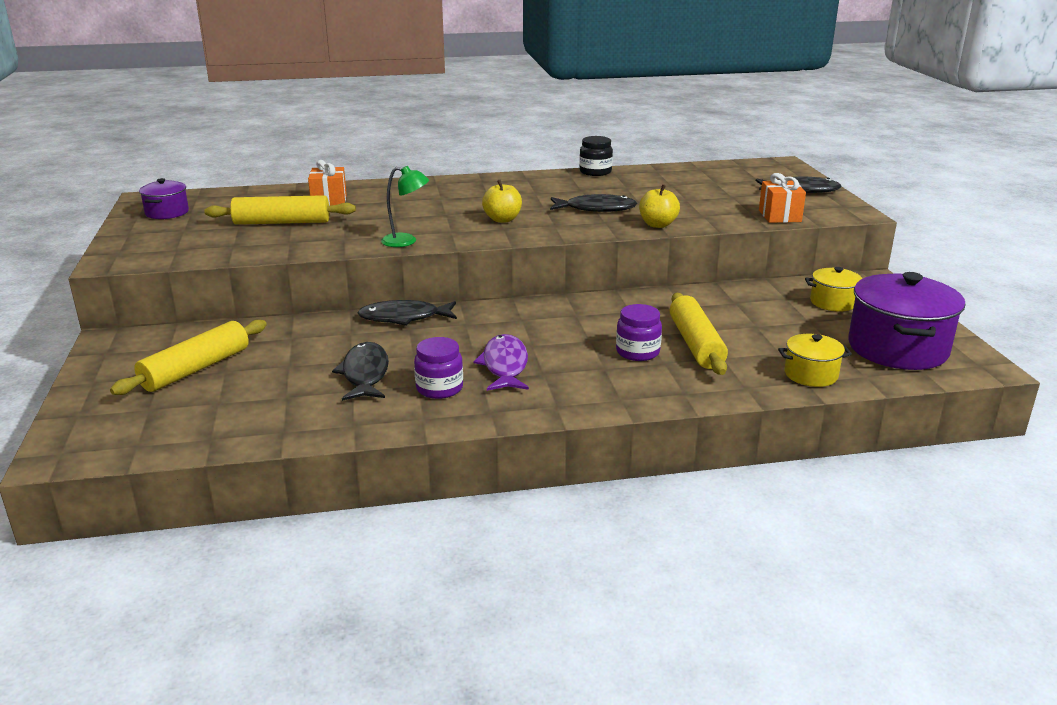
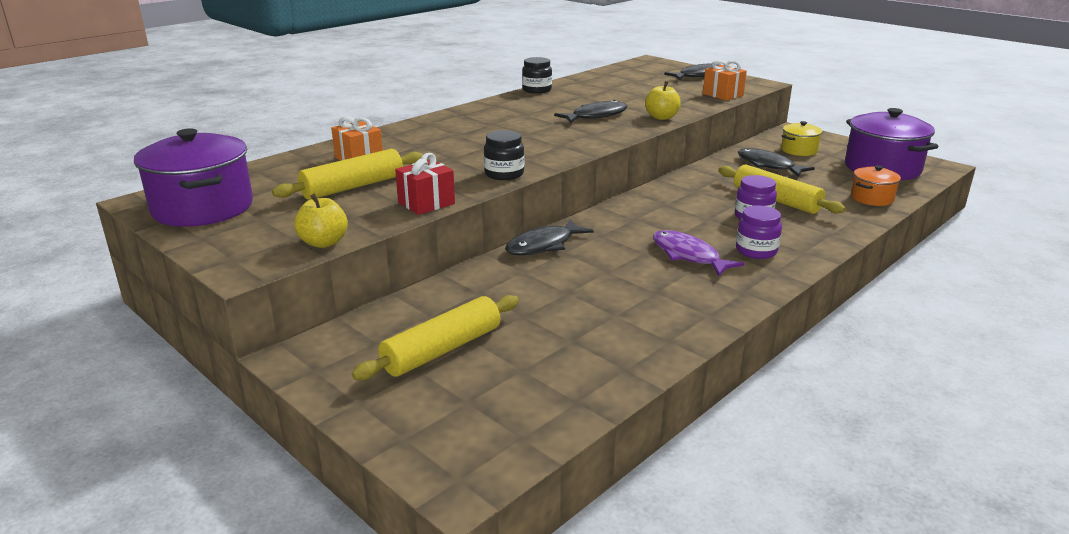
camera: 35 degrees left, 0 degrees up
(167, 212) = (203, 208): purple pot -> purple pot, size x1.94
(196, 369) = (442, 350): yellow rolling pin -> yellow rolling pin turned 45 degrees clockwise
(304, 249) = (426, 203): none -> red gift
(365, 374) = (600, 299): black fish -> black fish (768, 165)
(406, 241) = (504, 174): green lamp -> black jar
(439, 388) = (676, 288): purple jar -> purple jar (756, 251)
(502, 219) = (544, 139): yellow apple -> yellow apple (324, 242)
(811, 374) = (872, 198): yellow pot -> orange pot

